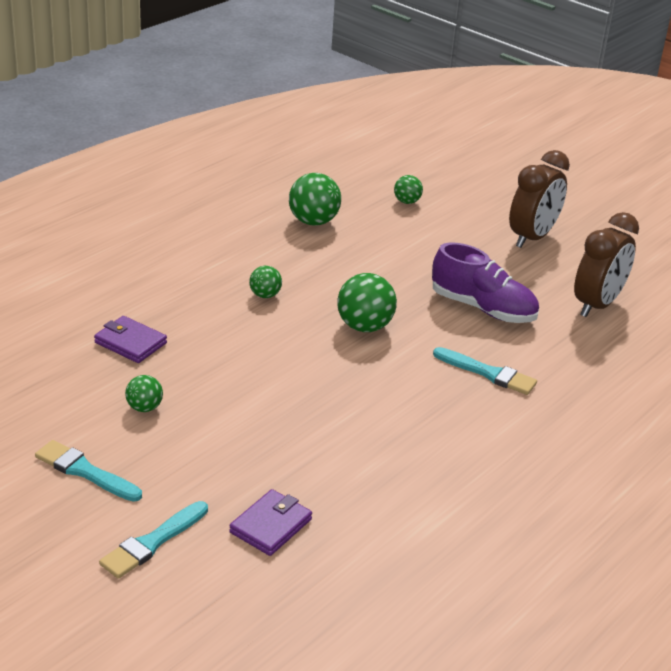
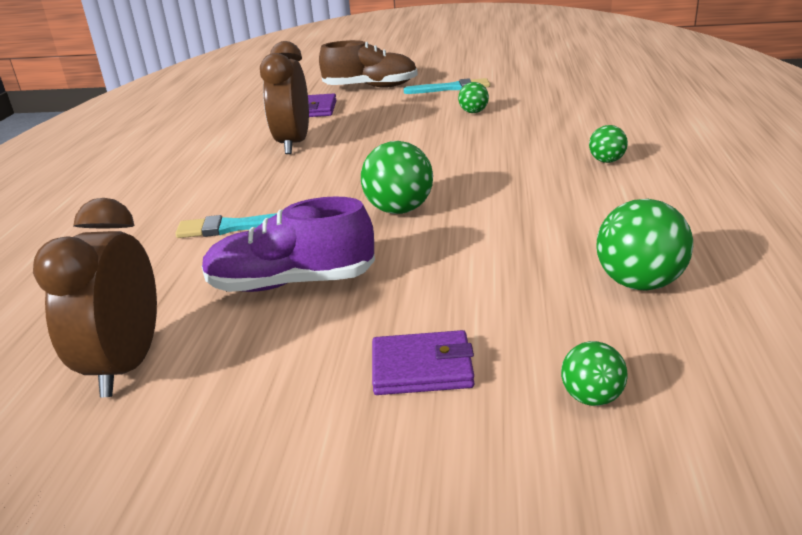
camera: 150 degrees right, 5 degrees down
(130, 343) = (554, 127): purple wallet -> purple wallet (422, 368)
(152, 542) = (371, 87): turquoise brush -> brown shoe
(265, 295) = (529, 191): green ball -> green ball (606, 161)
(532, 237) = (303, 447): brown clock -> brown clock (293, 144)

